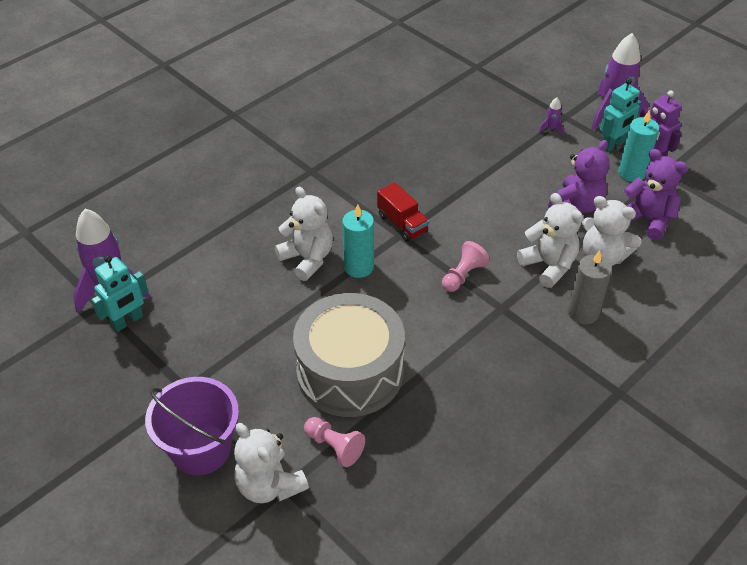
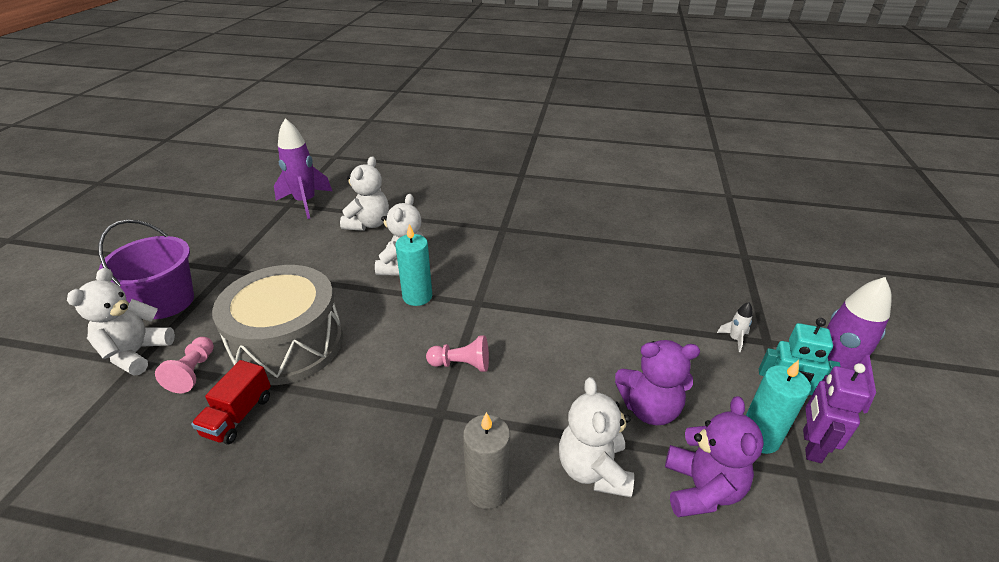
camera: 55 degrees right, 10 degrees down
(127, 321) = (280, 220): turquoise robot -> none
(402, 224) = (492, 298): red truck -> red truck (238, 415)
(549, 265) = (534, 425): white teddy bear -> white teddy bear (368, 224)
(551, 129) = (734, 339): purple rocket -> white rocket

